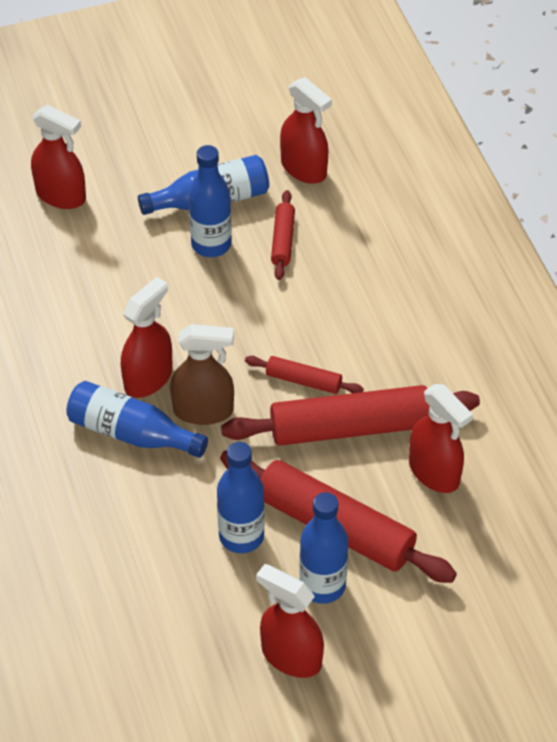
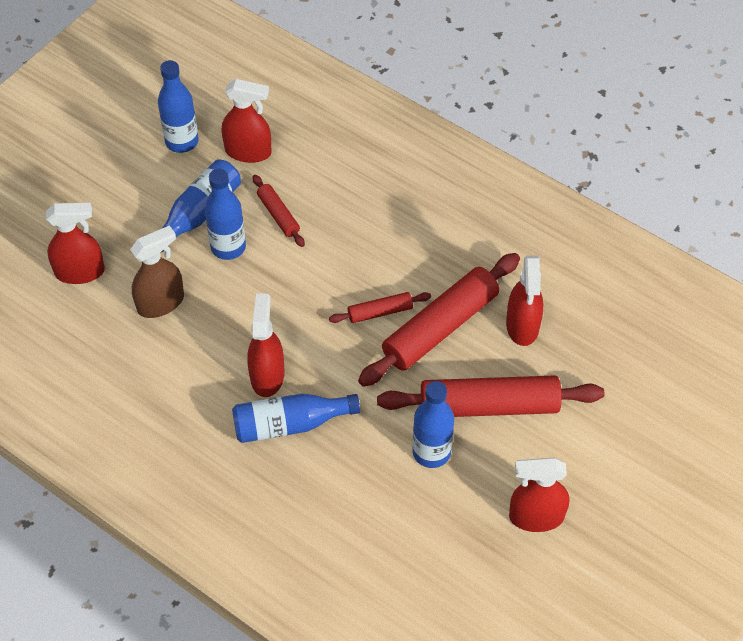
camera: 35 degrees left, 5 degrees up
(203, 410) = (328, 376): brown spray bottle -> brown spray bottle (161, 303)
(322, 585) = (515, 453): blue bottle -> blue bottle (182, 141)
(434, 472) = (522, 326): red spray bottle -> red spray bottle turned 75 degrees clockwise

